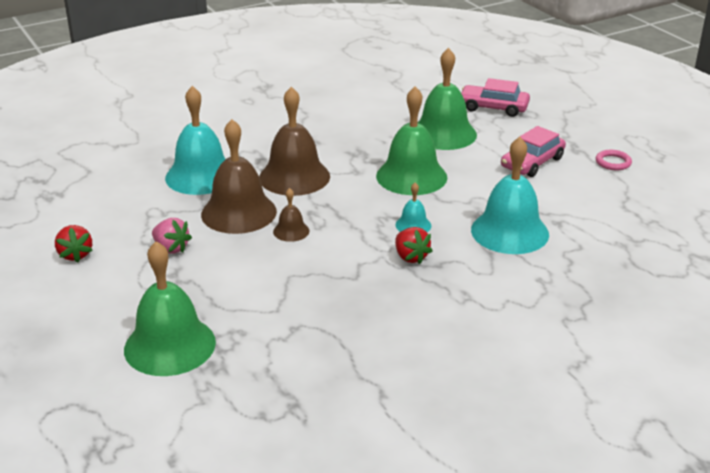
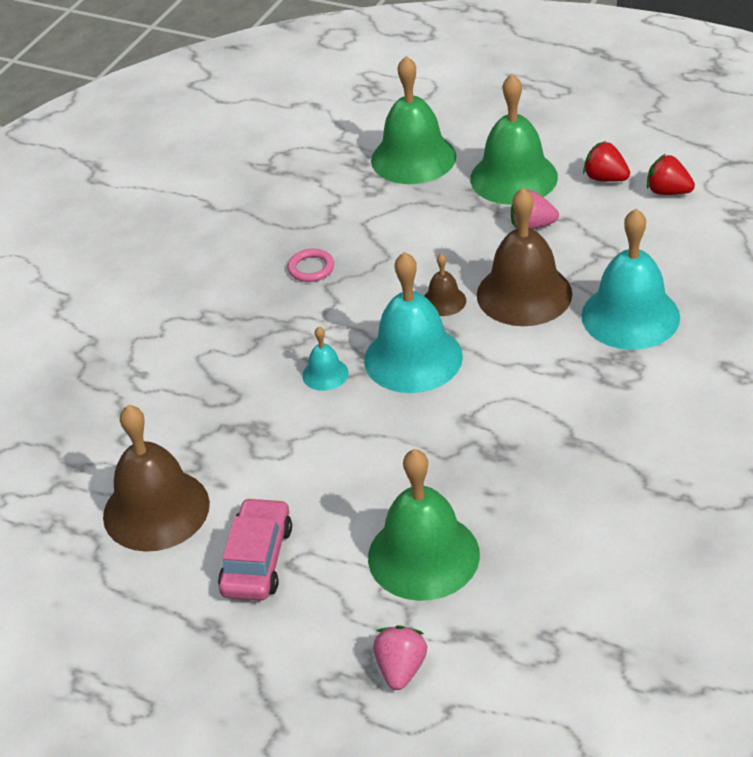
camera: 150 degrees right, 10 degrees up
(294, 177) = (527, 371): brown bell -> brown bell (156, 509)
(410, 257) = (293, 333): red strawberry -> red strawberry (668, 192)
(411, 176) = (392, 446): green bell -> green bell (513, 177)
(493, 107) = (401, 669): pink car -> pink strawberry
(509, 232) = (211, 420): turquoise bell -> turquoise bell (413, 358)
(613, 162) = (143, 624): pink ring -> pink ring (311, 268)

